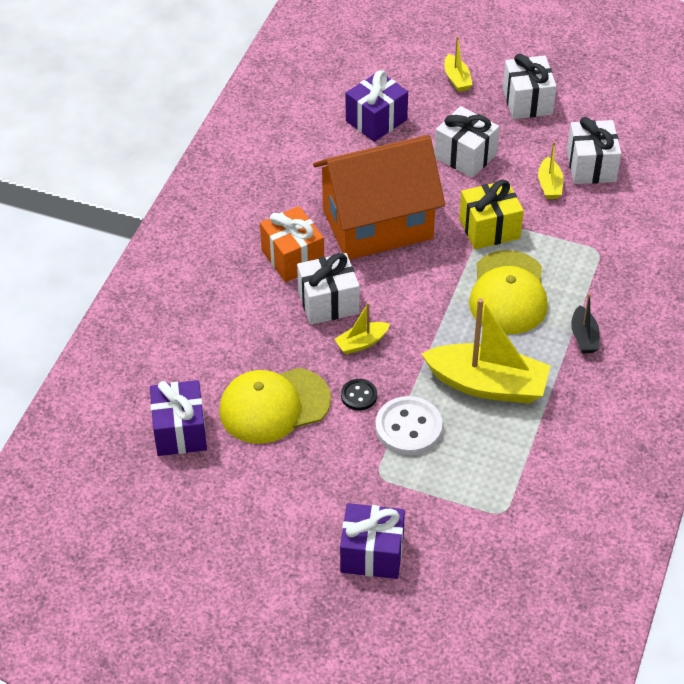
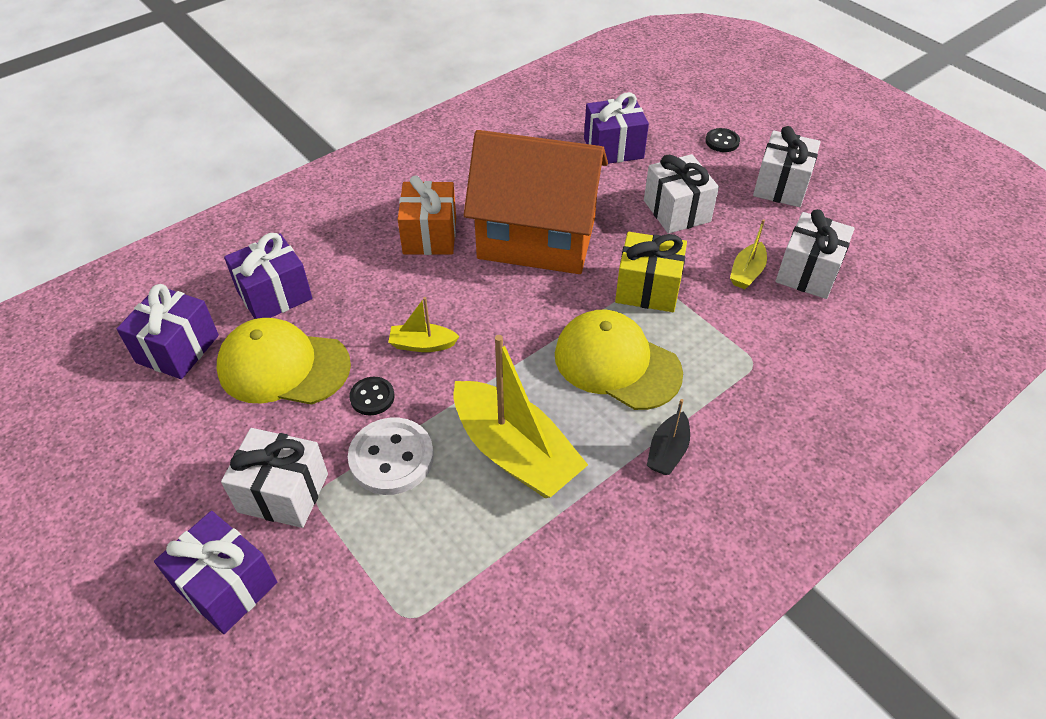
camera: 30 degrees right, 0 degrees up
(214, 358) = (274, 295): none -> purple gift
(328, 302) = (425, 290): white gift -> white gift (283, 493)
(457, 79) = (722, 141): yellow boat -> black button
(508, 293) = (616, 363): yellow cap -> yellow cap turned 90 degrees clockwise

